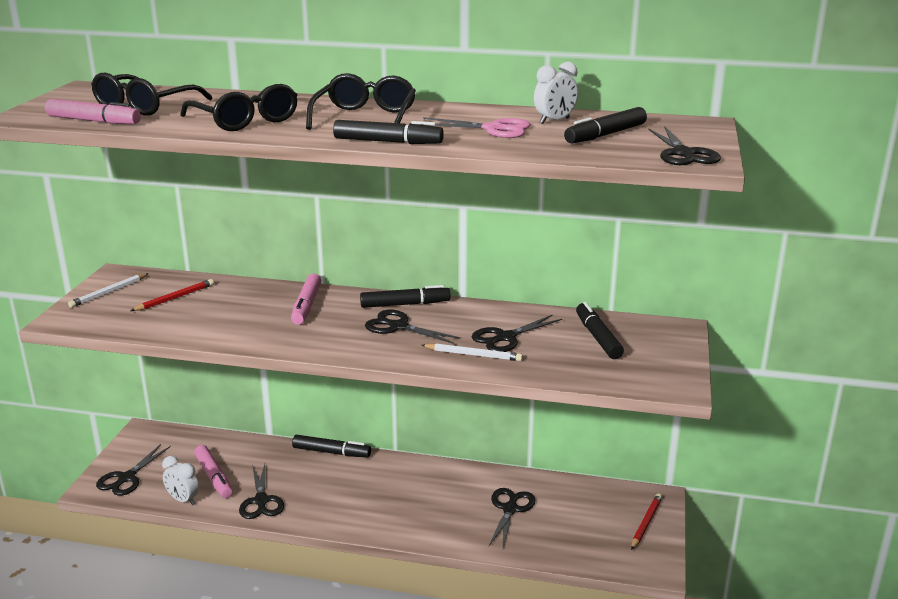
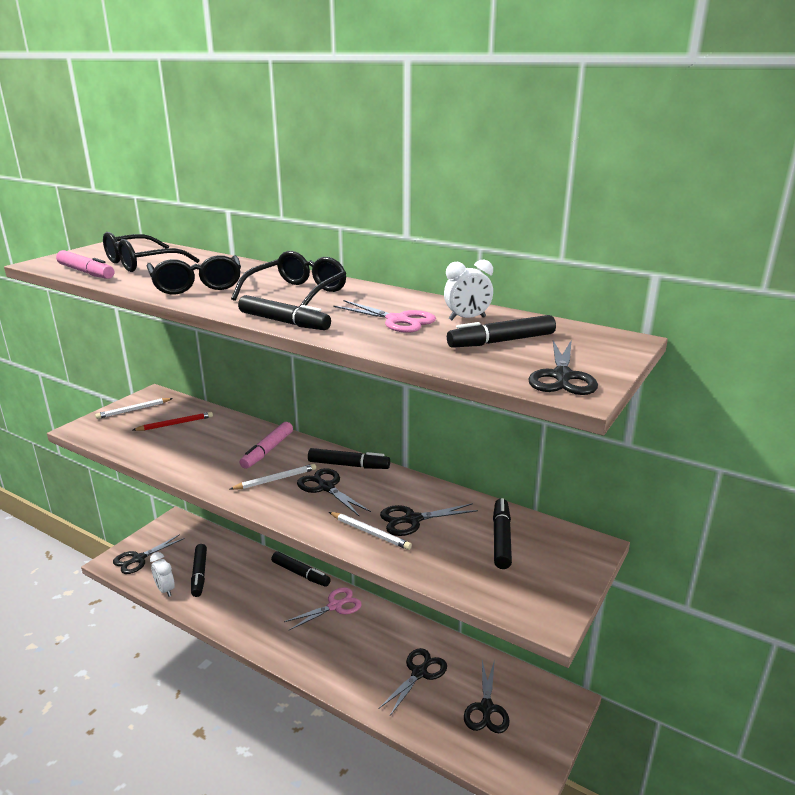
camera: 20 degrees right, 0 degrees up
(214, 477) = (199, 574): pink marker -> black marker
(261, 501) = (221, 606): black scissors -> black scissors (486, 708)
(339, 329) = (275, 479): none -> white pencil
(388, 473) = (335, 606): none -> pink scissors
(646, 523) = (541, 726): red pencil -> none

